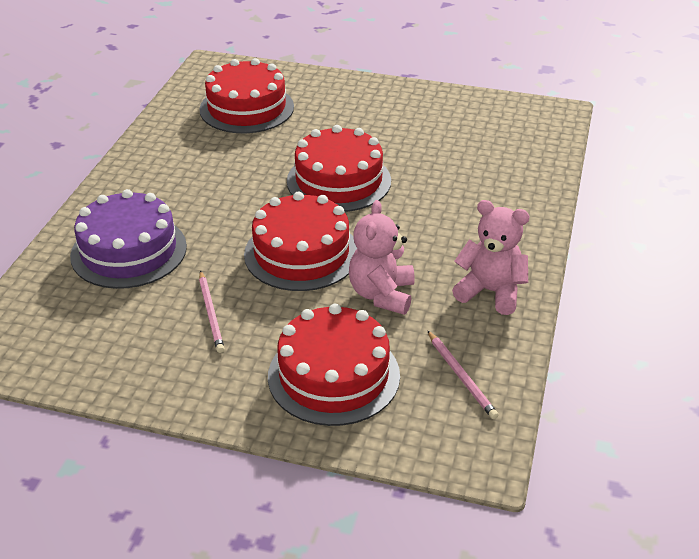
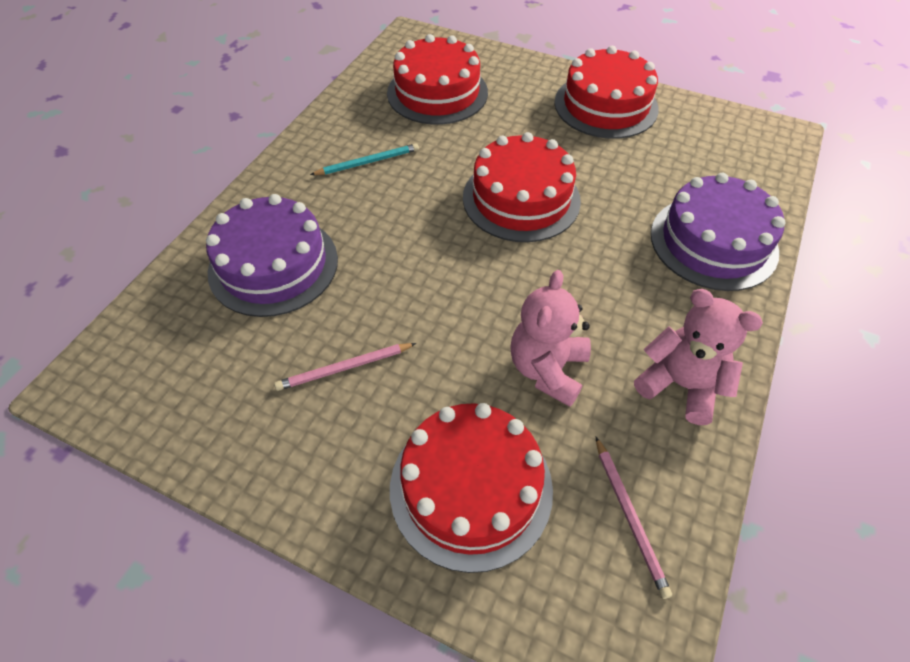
camera: 10 degrees right, 15 degrees up
(195, 167) = (368, 162): none -> turquoise pencil
(211, 314) = (344, 368): pink pencil -> pink pencil turned 75 degrees clockwise
(301, 253) = (463, 295): red cake -> red cake (606, 105)
(507, 195) = (713, 242): none -> purple cake

